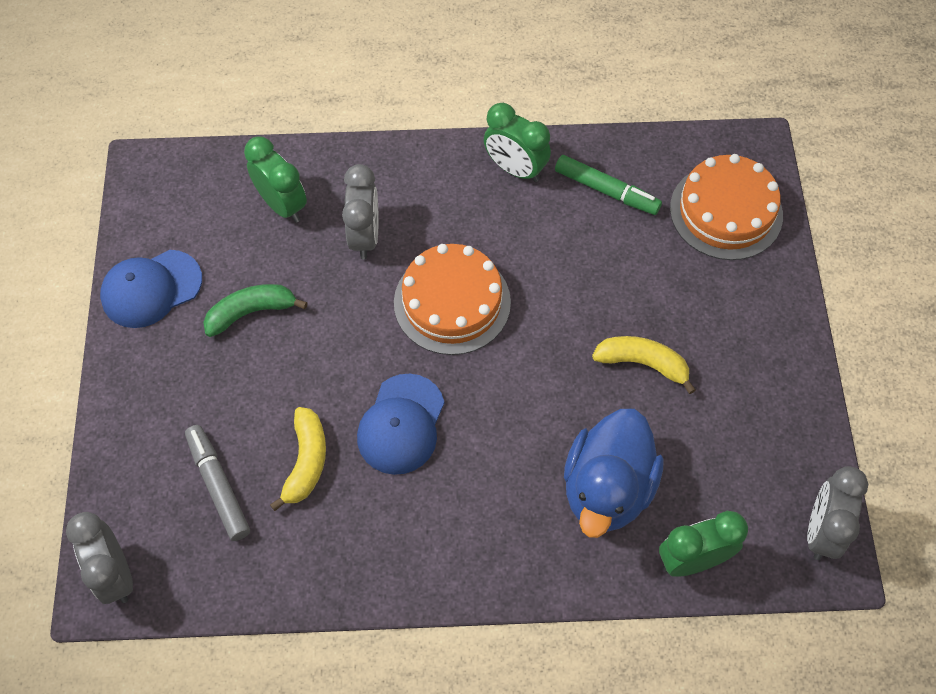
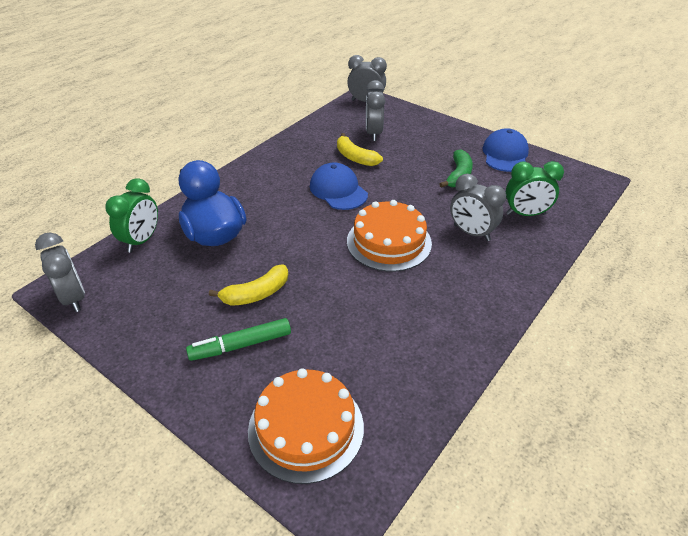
camera: 130 degrees right, 20 degrees down
(218, 485) = (373, 134): grey marker -> grey clock
(515, 169) = (465, 327): green clock -> none
(606, 190) = (398, 366): green marker -> green marker (241, 345)

